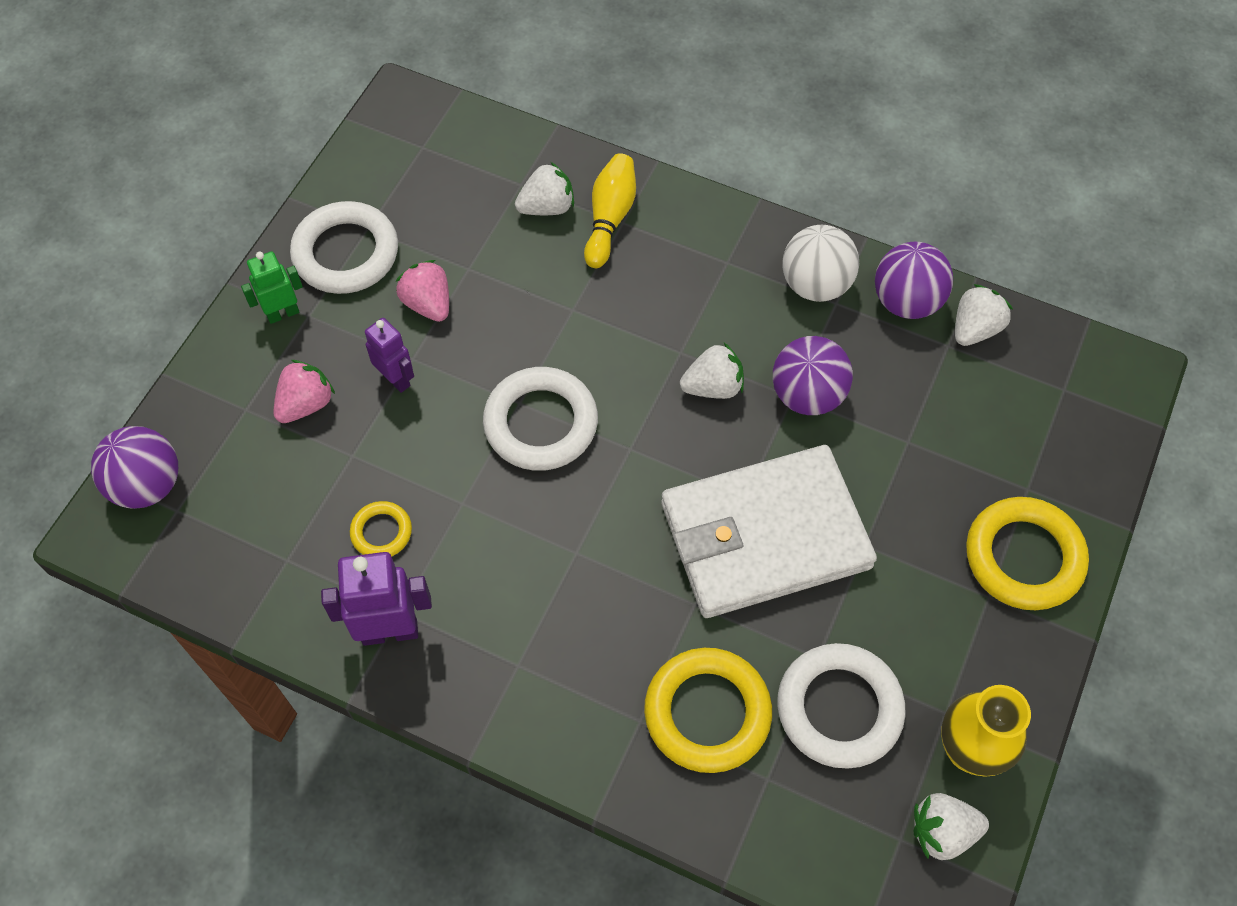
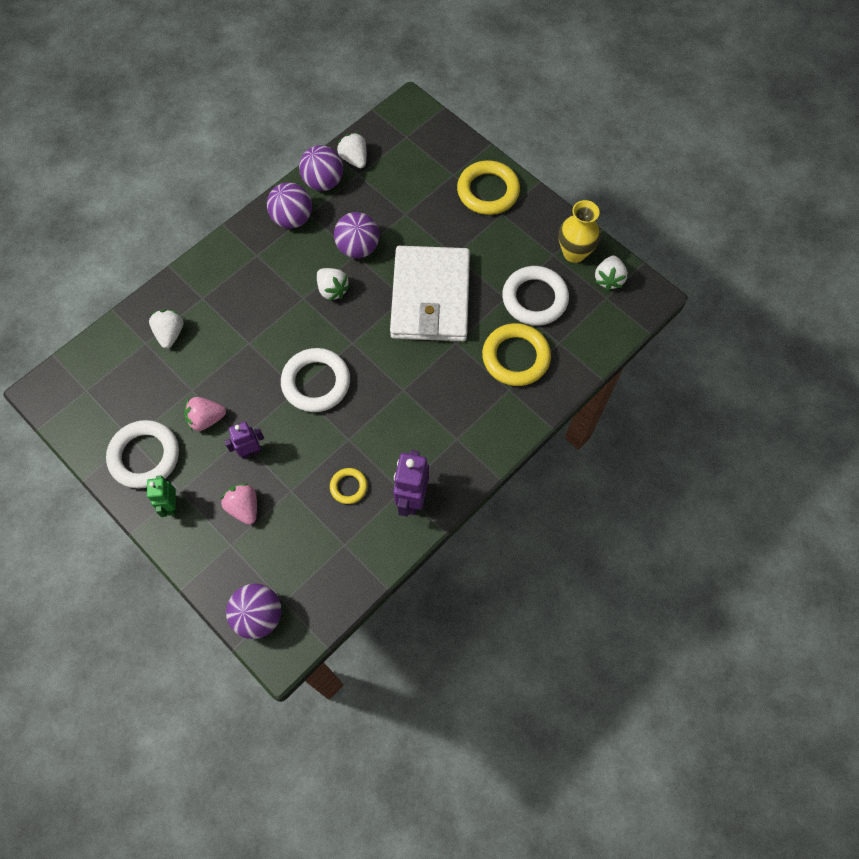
camera: 70 degrees left, 5 degrees up
(610, 218) = (196, 303): yellow bowling pin -> none
(713, 387) = (332, 290): white strawberry -> white strawberry turned 135 degrees clockwise
(815, 284) = (292, 219): white ball -> purple ball

